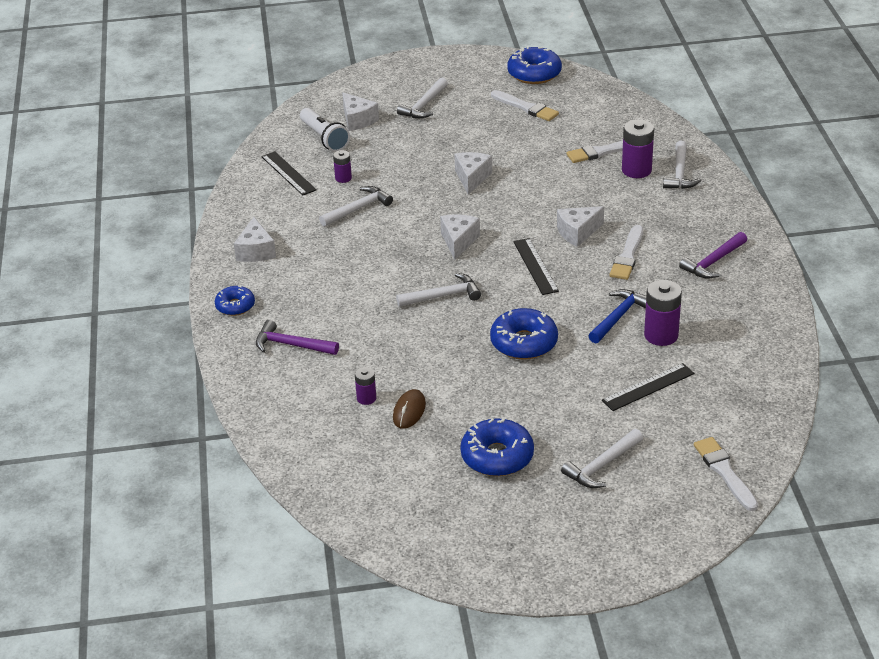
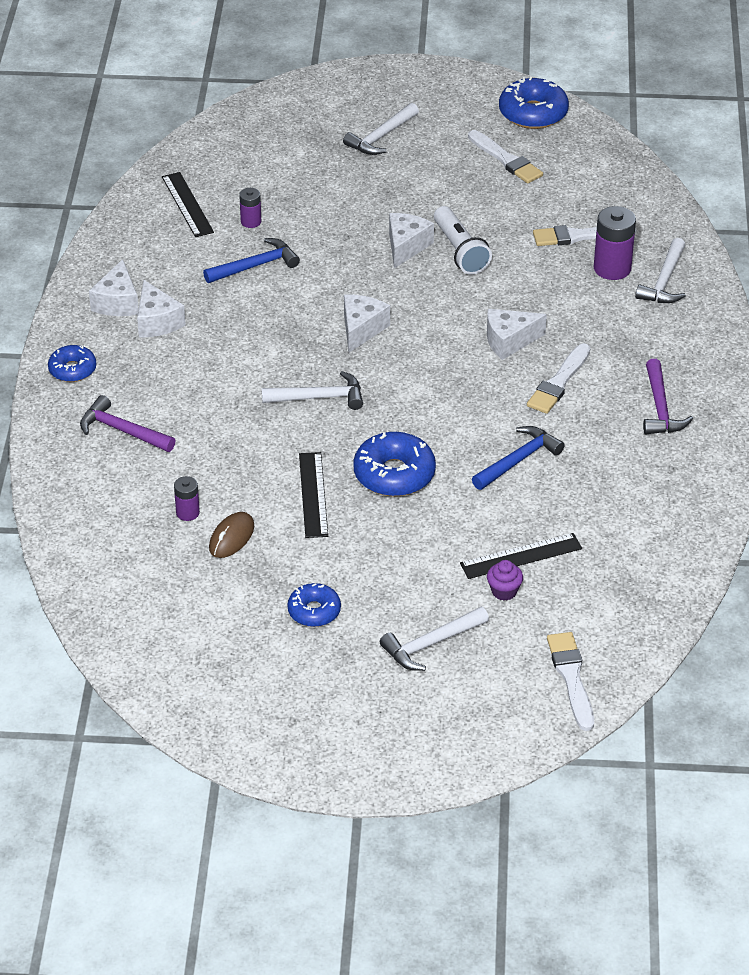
camera: 10 degrees right, 5 degrees up
(324, 138) = (245, 163): white flashlight -> white flashlight (460, 251)
(357, 120) = (293, 145): white cheese -> white cheese (157, 322)
(358, 209) = (256, 266): white hammer -> blue hammer
(497, 456) = (314, 611): blue donut -> blue donut, size x0.61
(535, 266) = (442, 377): black ruler -> black ruler (313, 494)
(645, 416) = (504, 591): none -> purple cupcake
(661, 335) = (561, 493): purple battery -> none
(713, 262) = (660, 408): purple hammer -> purple hammer turned 60 degrees counterclockwise

